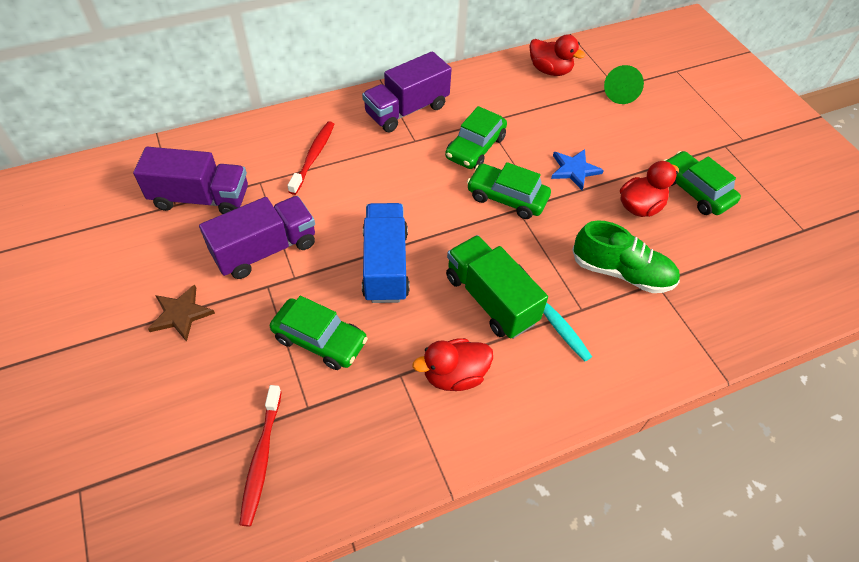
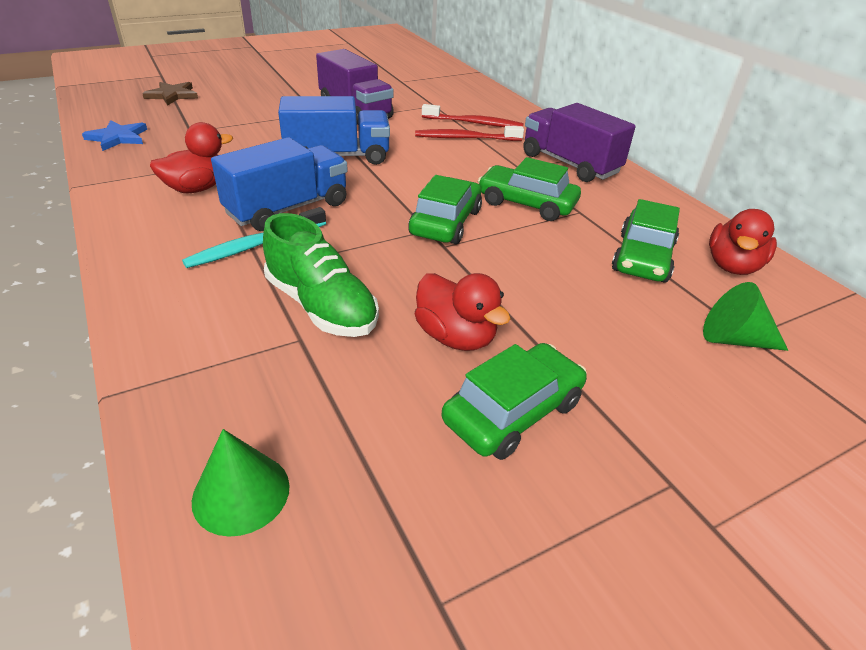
camera: 85 degrees right, 15 degrees down
(181, 314) = (291, 89): brown star -> brown star (172, 95)
(201, 198) = (409, 88): purple truck -> none
(261, 459) = (153, 118): red toothbrush -> red toothbrush (465, 138)
(320, 340) = (256, 132): green car -> green car (643, 257)
(454, 375) = (197, 188): red duck -> red duck turned 75 degrees clockwise
(491, 299) = (287, 209): green truck -> blue truck
(574, 170) = (515, 277): blue star -> blue star (118, 138)
(621, 272) = (321, 306): green shoe -> green shoe turned 60 degrees counterclockwise
(774, 301) = (241, 493): none -> green cone

